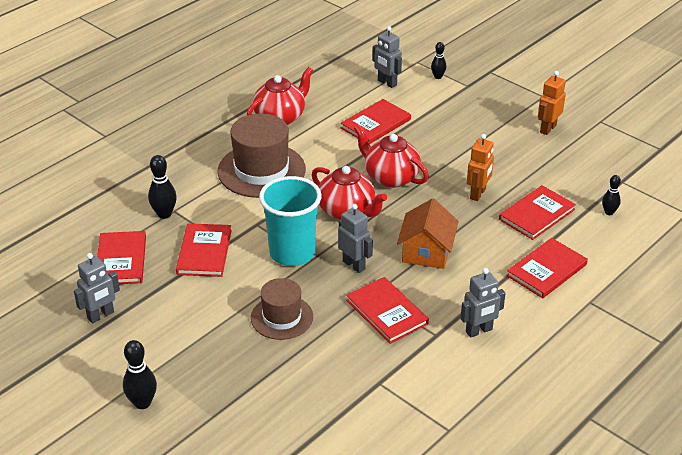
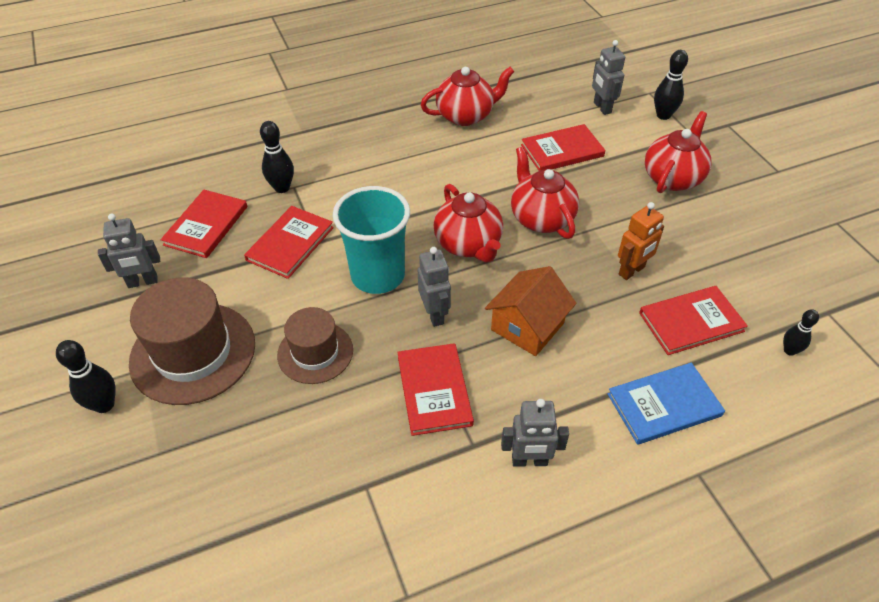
camera: 25 degrees right, 10 degrees up
(261, 170) = (409, 168): brown hat -> brown hat (193, 352)
(438, 77) = (663, 115): black bowling pin -> black bowling pin, size x1.55
(471, 121) = (672, 178): none -> red teapot
(546, 270) = (664, 405): red book -> blue book
(547, 129) = (763, 213): orange robot -> none

